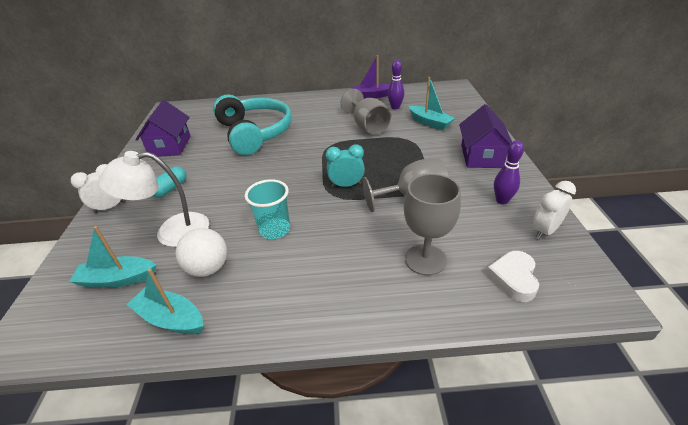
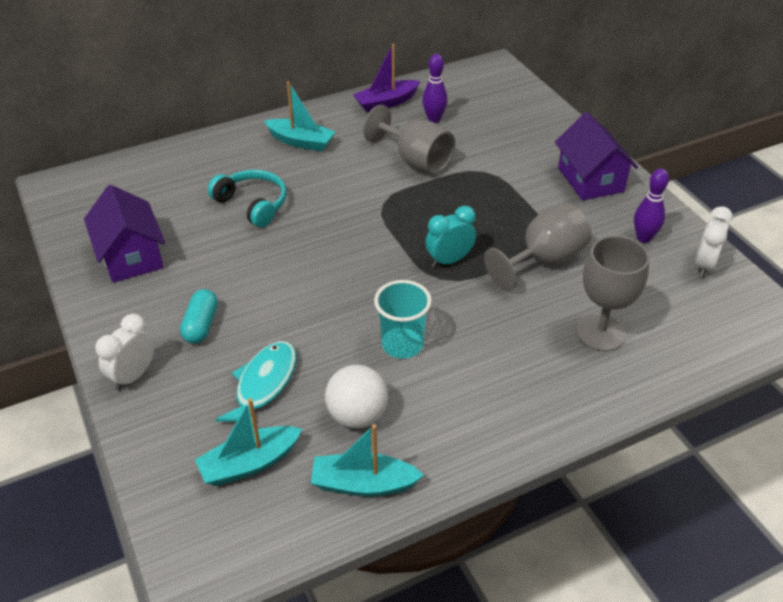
camera: 25 degrees left, 5 degrees up
(171, 231) = (264, 384): white lamp -> turquoise fish
(255, 133) = (253, 204): turquoise headphones -> turquoise headphones, size x0.56
(429, 122) = (497, 138): turquoise boat -> turquoise boat (301, 141)
(513, 278) = (698, 329): white heart -> none

